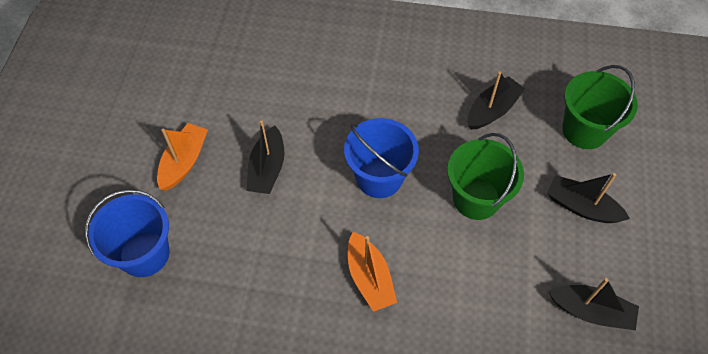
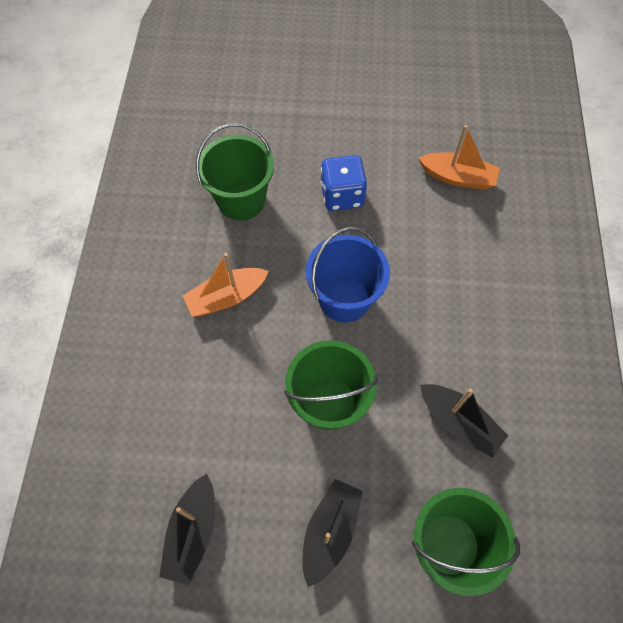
camera: 85 degrees right, 5 degrees up
(144, 254) = (243, 115): blue bucket -> none
(184, 162) = (341, 127): orange boat -> orange boat (458, 177)
(257, 260) = (241, 200): none -> green bucket
(267, 169) = (342, 195): black boat -> blue dice

